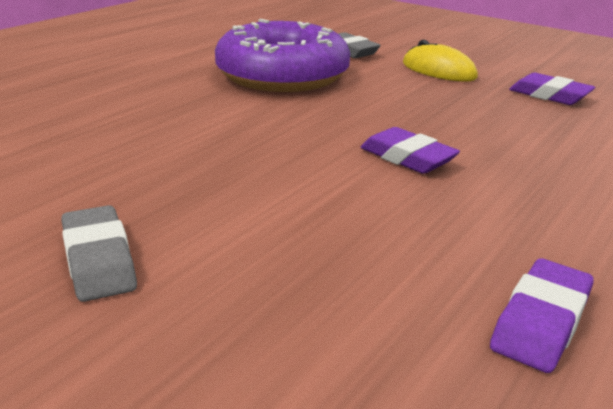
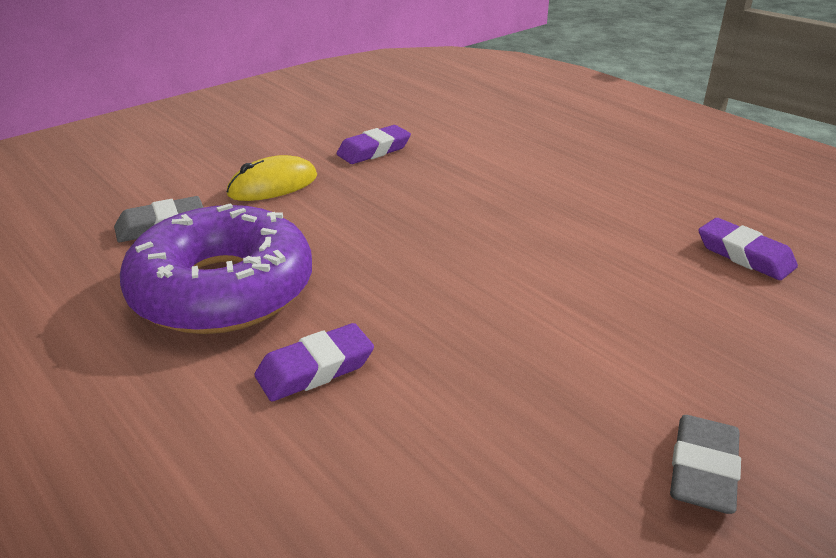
camera: 75 degrees left, 5 degrees up
(99, 260) = (702, 470): grey eraser -> grey eraser turned 60 degrees counterclockwise
(407, 158) = (496, 251): purple eraser -> purple eraser (315, 369)

